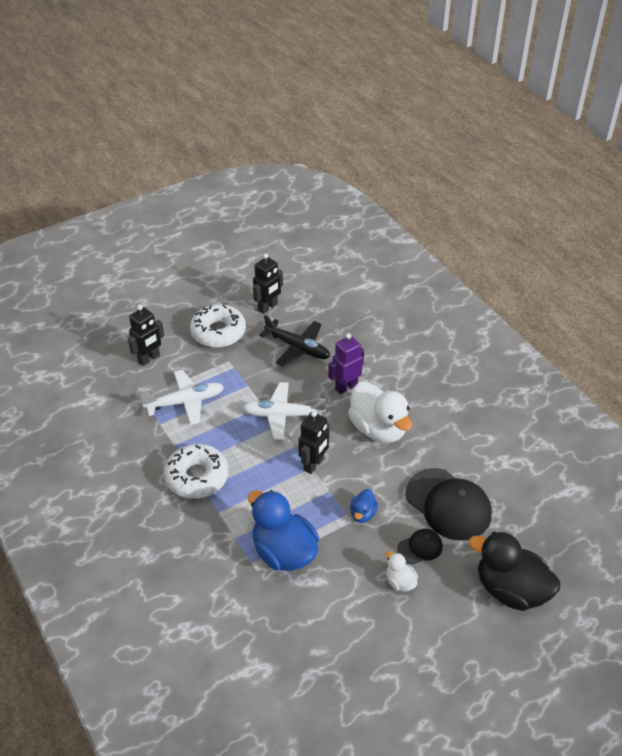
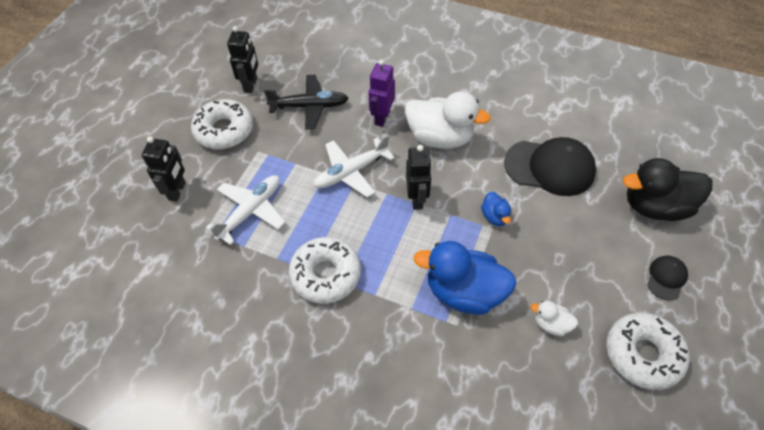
camera: 35 degrees left, 10 degrees up
(378, 685) = (642, 354): none -> white donut
(400, 582) = (576, 254): white duck -> white duck (551, 324)
(420, 547) = (563, 216): black cap -> black cap (666, 278)

